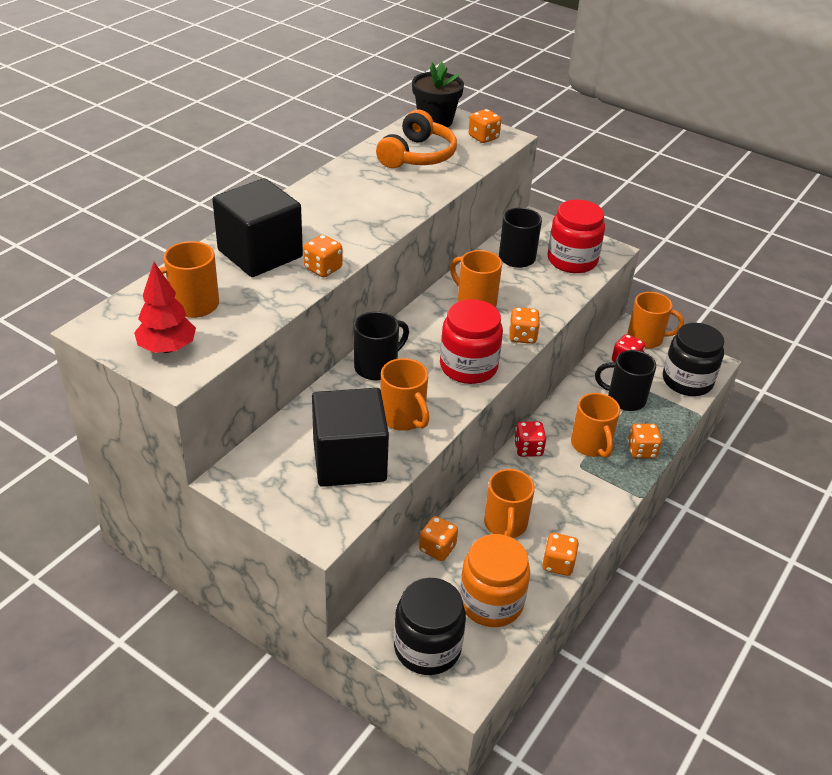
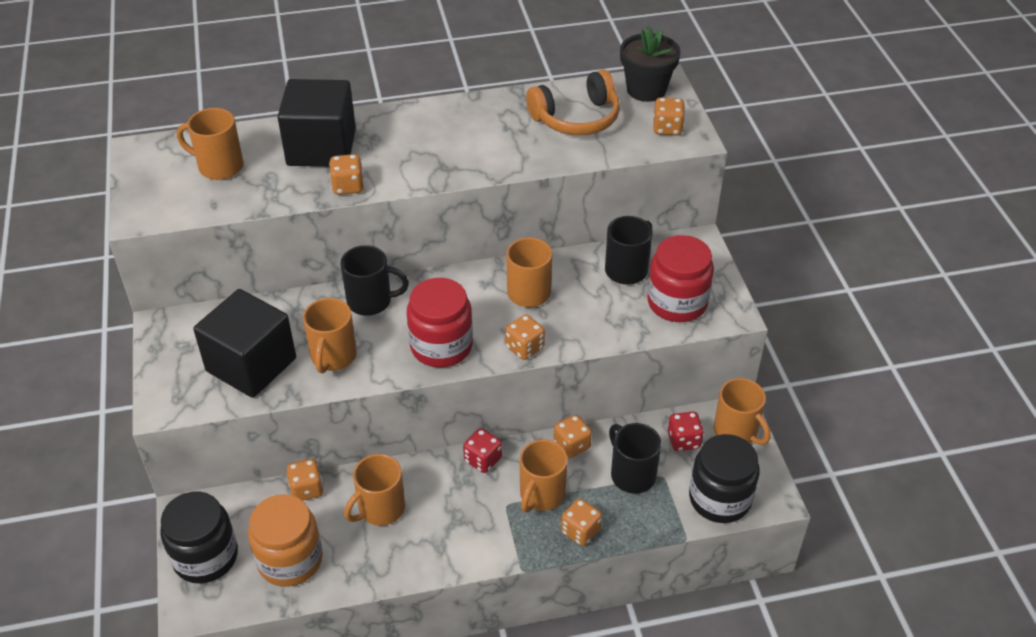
camera: 45 degrees right, 5 degrees up
(167, 348) = (159, 192): red tree -> none
(558, 564) = (377, 571): orange dice -> orange dice (572, 445)

